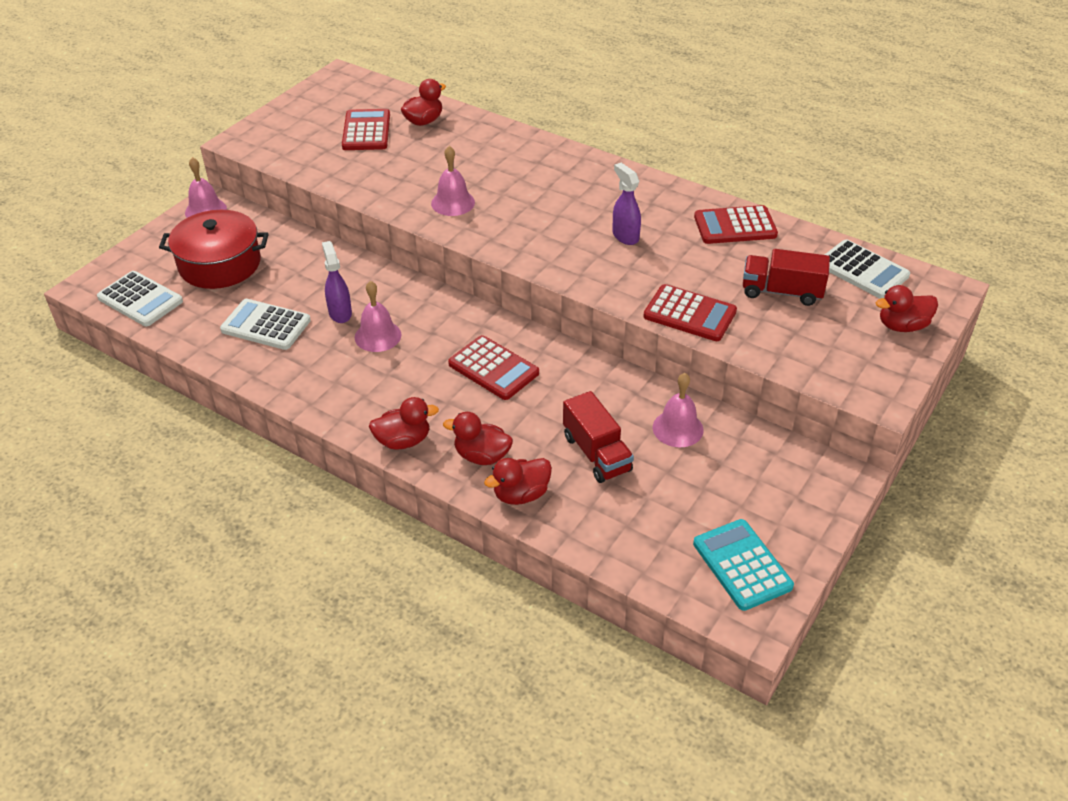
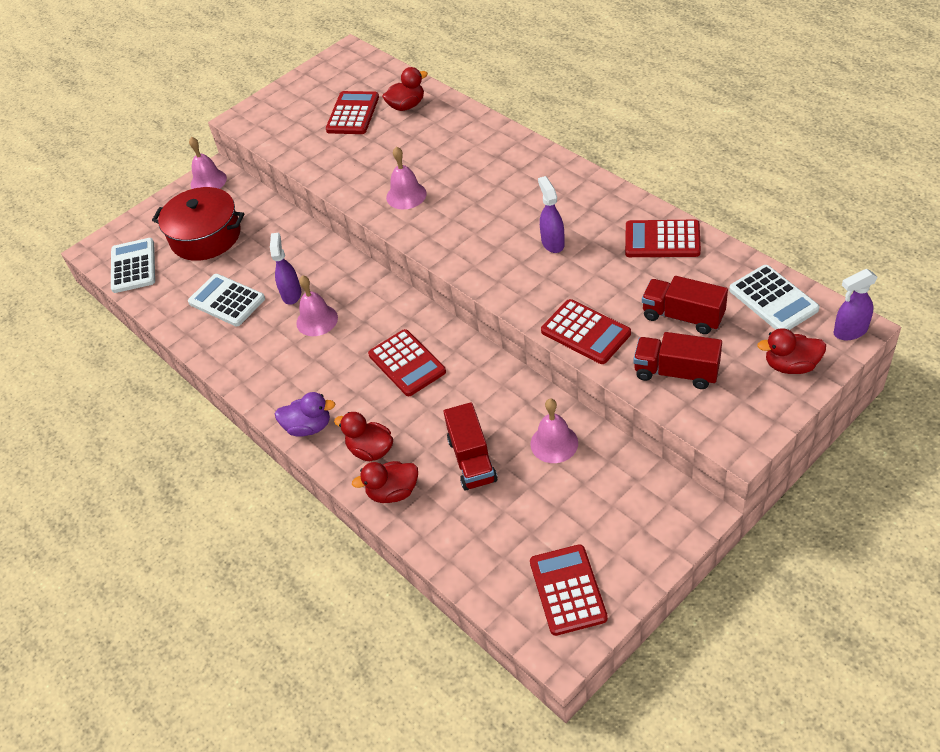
camera: 20 degrees right, 5 degrees up
(140, 300) = (133, 266): white calculator -> white calculator turned 150 degrees counterclockwise
(403, 441) = (308, 427): red duck -> purple duck
(742, 565) = (567, 590): turquoise calculator -> red calculator
(794, 342) = (676, 372): none -> red truck
(945, 292) = (850, 331): none -> purple spray bottle

